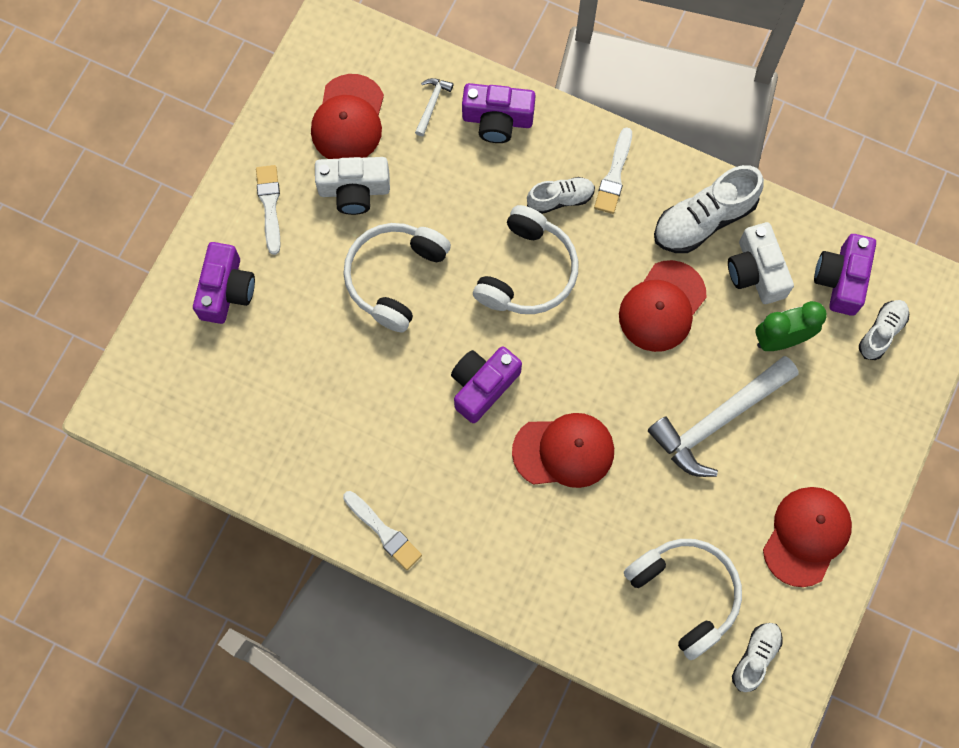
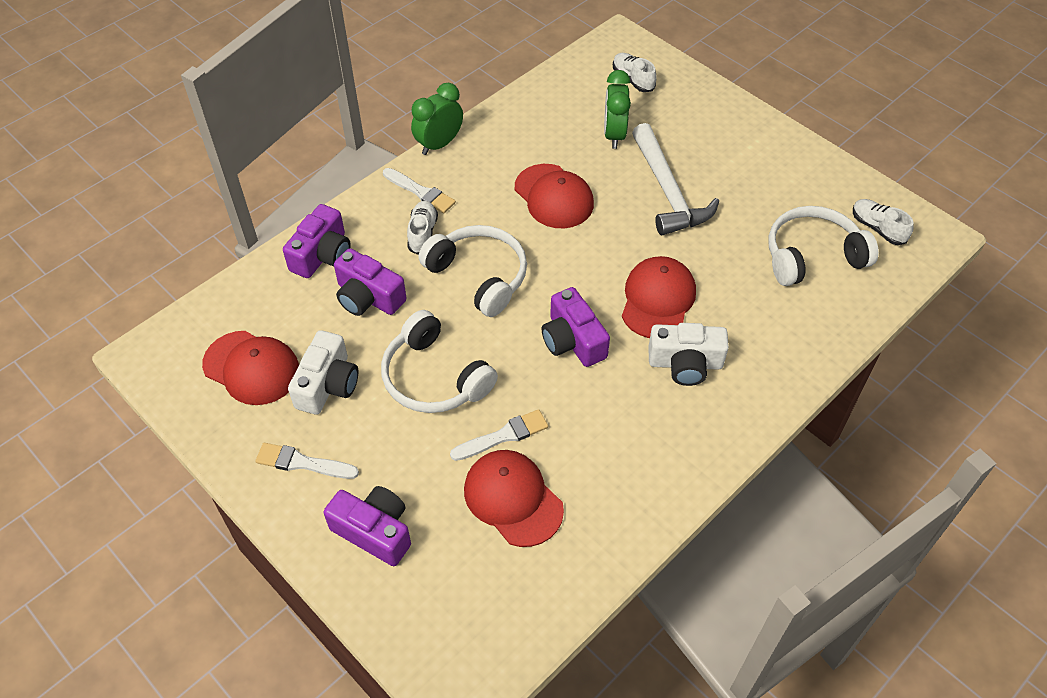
camera: 70 degrees left, 20 degrees down
(384, 532) = (689, 462): white brush -> white brush (503, 436)
(432, 104) = (277, 298): white hammer -> none
(688, 166) = (439, 144): none -> green clock
(704, 220) = (490, 149): white shoe -> none
(756, 271) = (550, 132): white camera -> white camera (685, 363)
(806, 536) = (783, 168): red cap -> red cap (513, 499)
(841, 279) = (580, 88): purple camera -> purple camera (368, 297)

